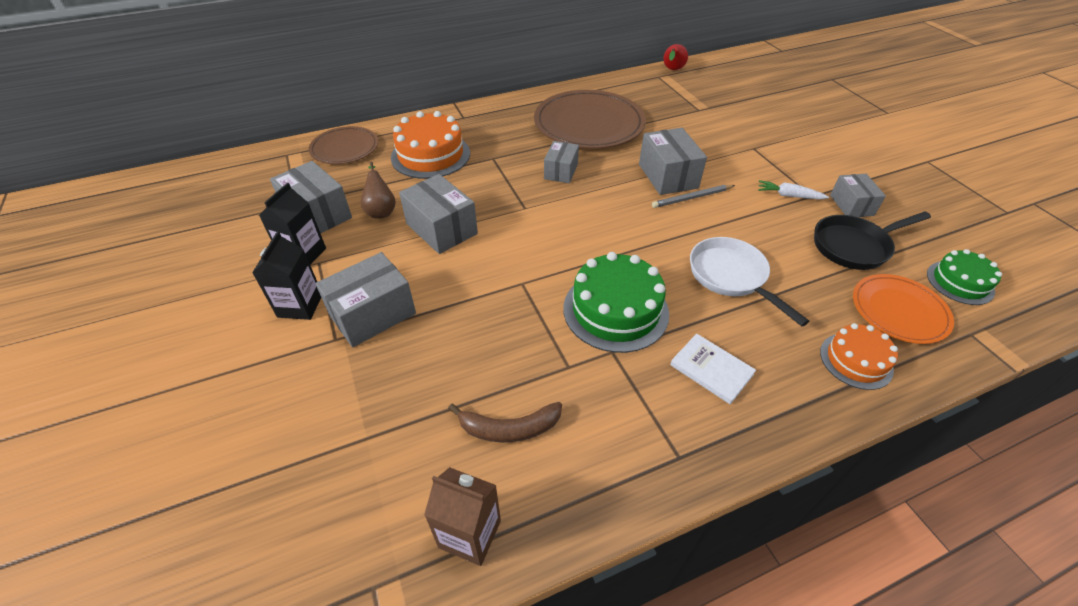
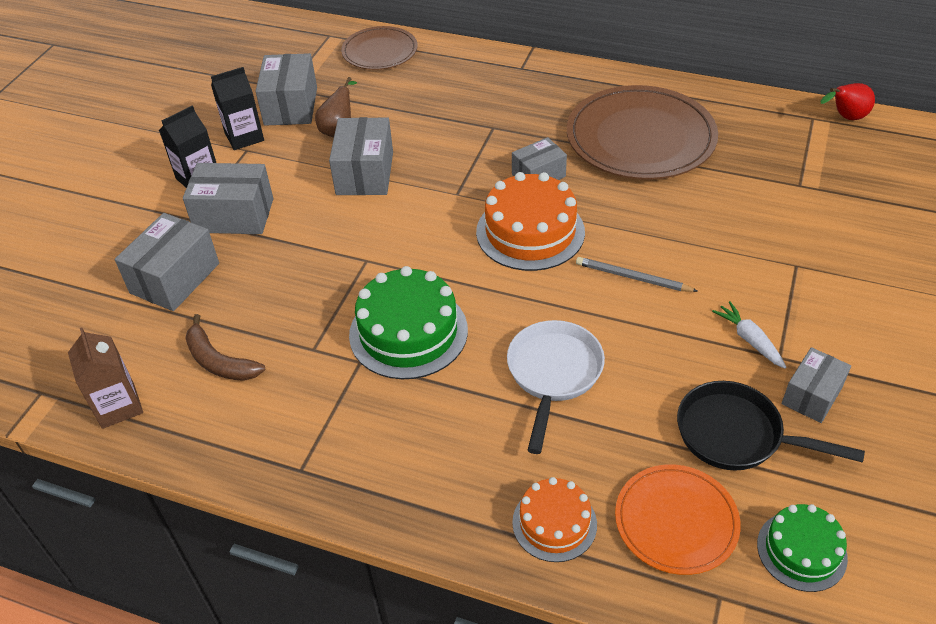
camera: 45 degrees right, 0 degrees up
(430, 155) = (442, 95): orange cake -> orange cake (530, 232)
(667, 176) = (642, 240): grey box -> grey box (175, 278)
(711, 369) = (416, 432): white book -> none

